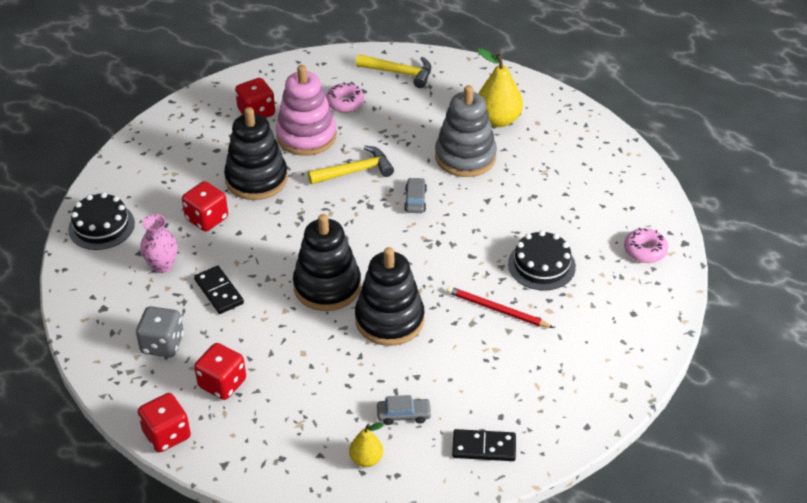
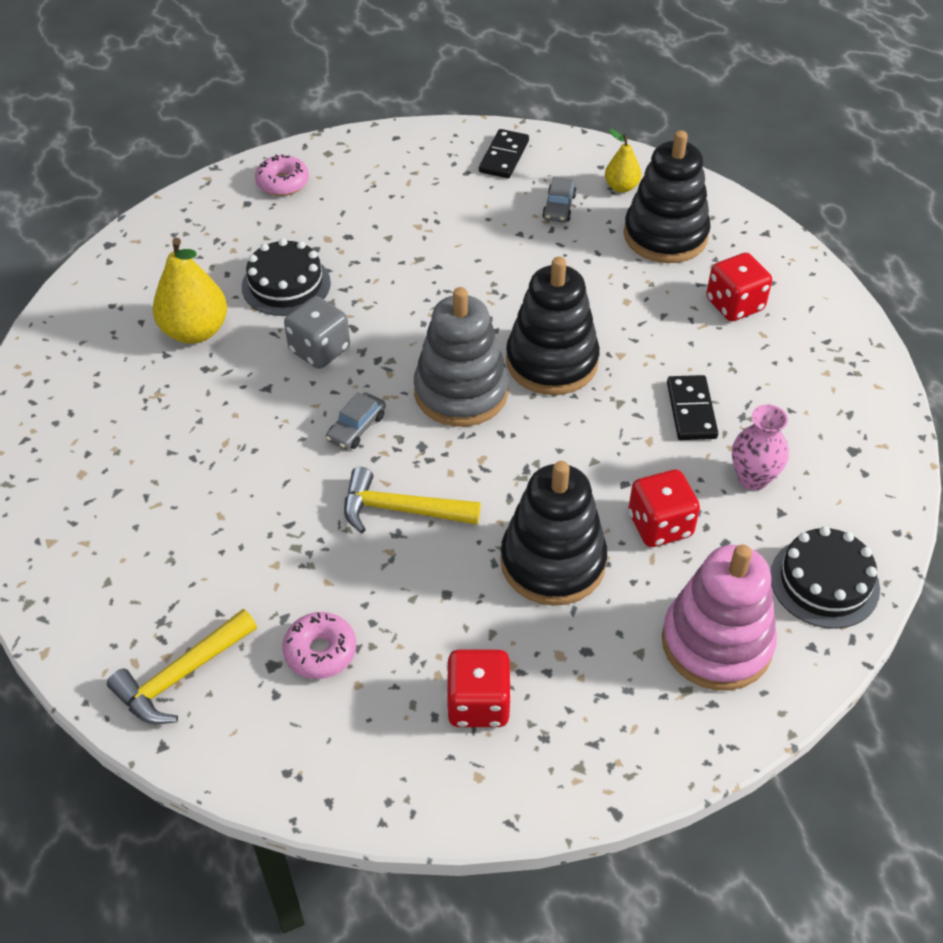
camera: 150 degrees left, 5 degrees up
(162, 344) = (789, 374): grey dice -> grey dice (319, 350)
(167, 434) = (816, 279): red dice -> none
(306, 136) = (428, 610): pink stacking toy -> pink stacking toy (716, 643)
(389, 320) = (506, 296): black stacking toy -> black stacking toy (665, 236)
(400, 73) = (181, 676): yellow hammer -> yellow hammer turned 90 degrees counterclockwise
(403, 415) = (559, 207): grey car -> grey car turned 105 degrees counterclockwise
(465, 157) = (233, 463): grey stacking toy -> grey stacking toy (461, 392)
(484, 447) = (503, 156): black domino -> black domino turned 75 degrees clockwise
(496, 309) = (381, 260): red pencil -> none
(497, 120) = (128, 504): yellow pear -> yellow pear (195, 331)
(645, 251) = (160, 254): pink donut -> pink donut (283, 183)

